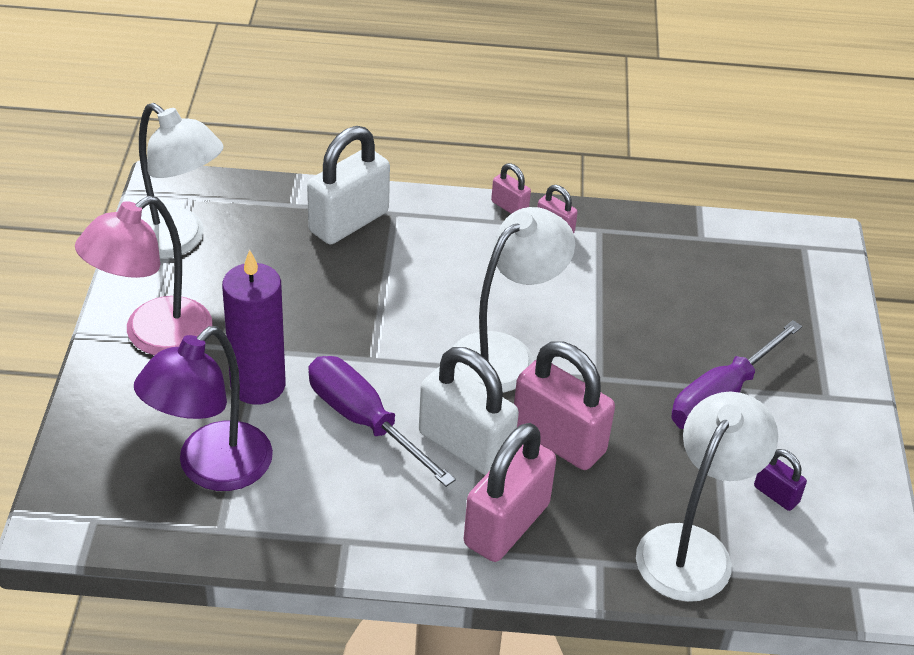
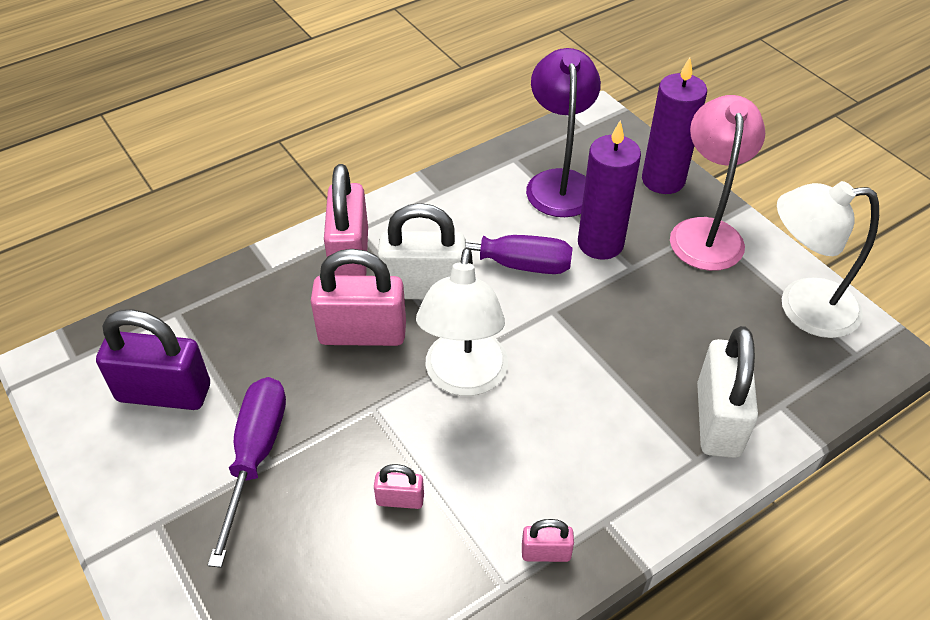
camera: 145 degrees right, 5 degrees up
(112, 405) = (663, 180): none -> purple candle
(509, 207) = (612, 549): pink padlock -> pink padlock (400, 499)
(692, 548) = (210, 314): white lamp -> none
(776, 494) = (164, 393): purple padlock -> purple padlock, size x2.11

